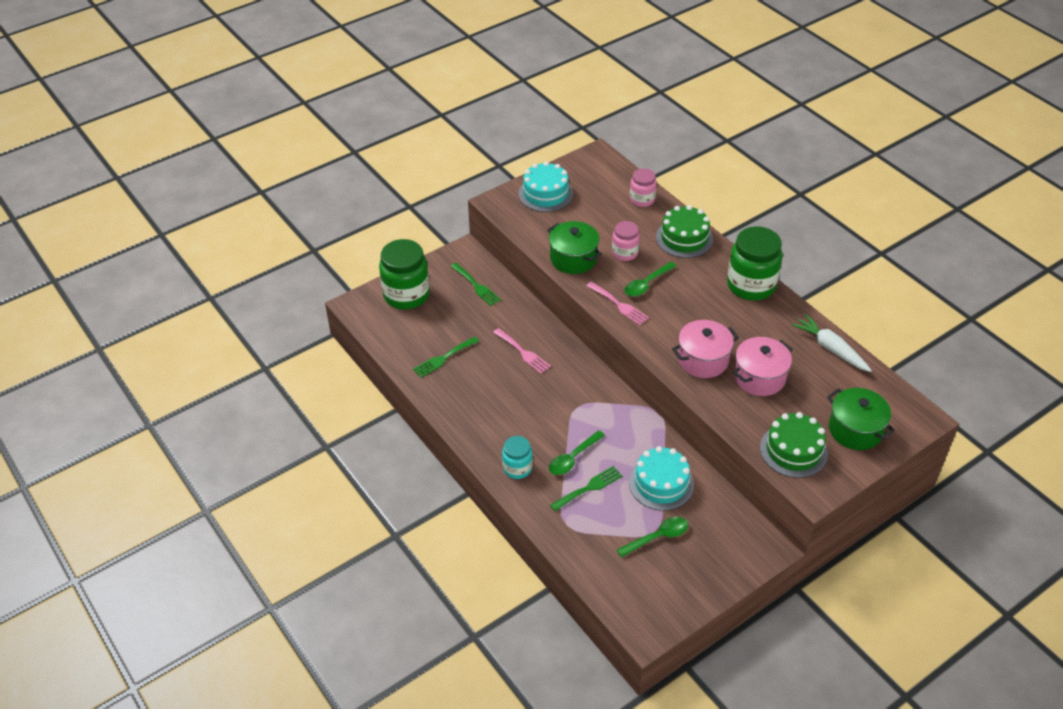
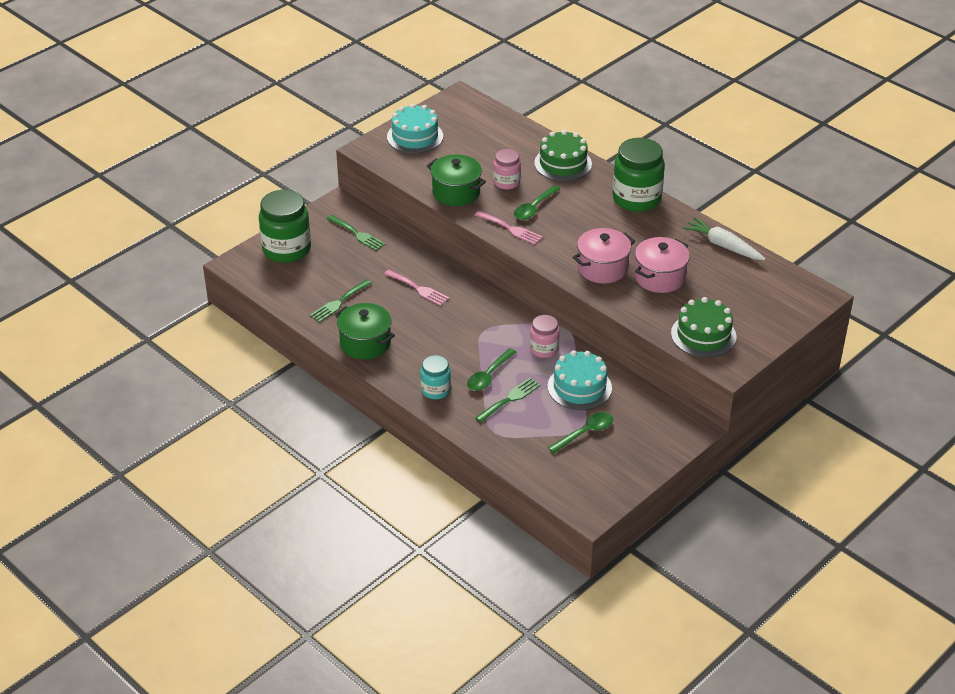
camera: 10 degrees left, 5 degrees down
(642, 199) = (513, 133): pink jar -> pink jar (544, 349)
(855, 430) = (758, 311): green pot -> green pot (365, 343)

